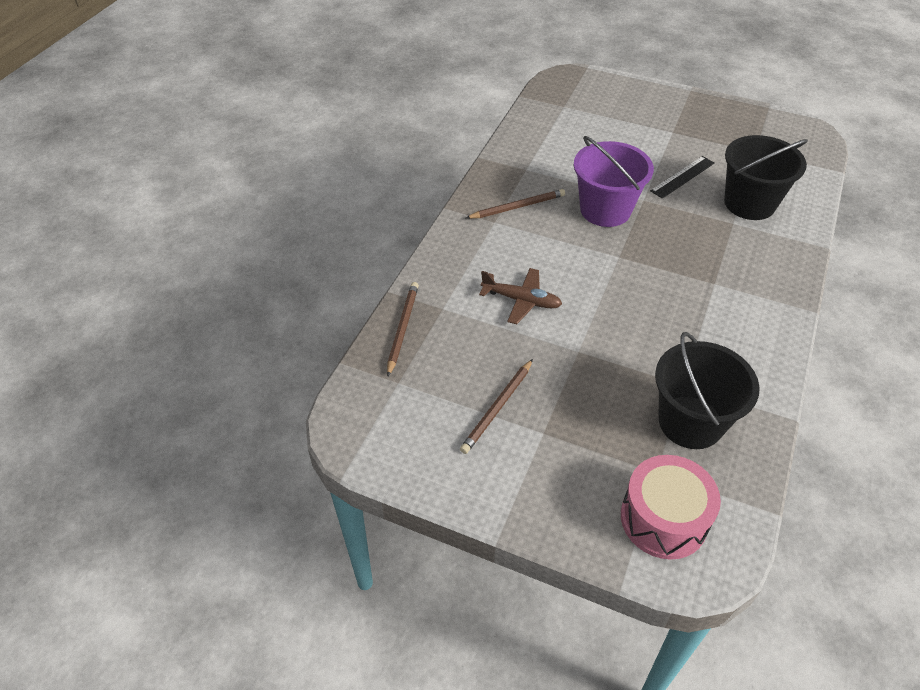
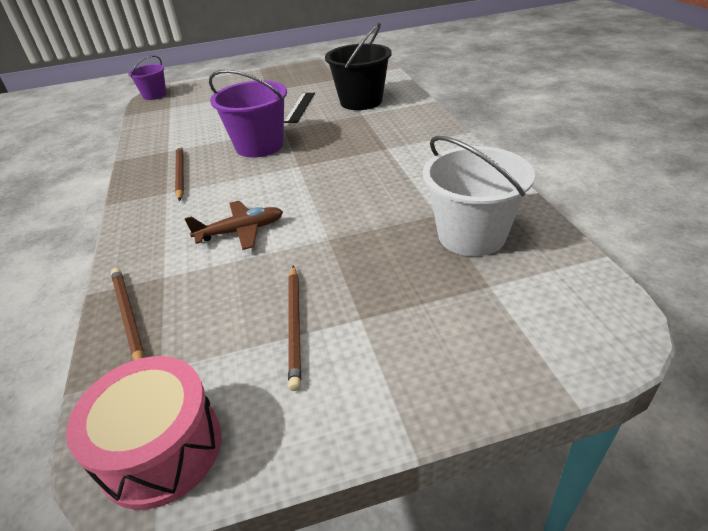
camera: 35 degrees left, 10 degrees down
(517, 207) = (180, 174): brown pencil -> brown pencil turned 45 degrees counterclockwise
(562, 78) = (154, 95): none -> purple bucket
(663, 519) = (538, 317): pink drum -> pink drum (161, 449)
(690, 422) = (471, 235): black bucket -> white bucket

